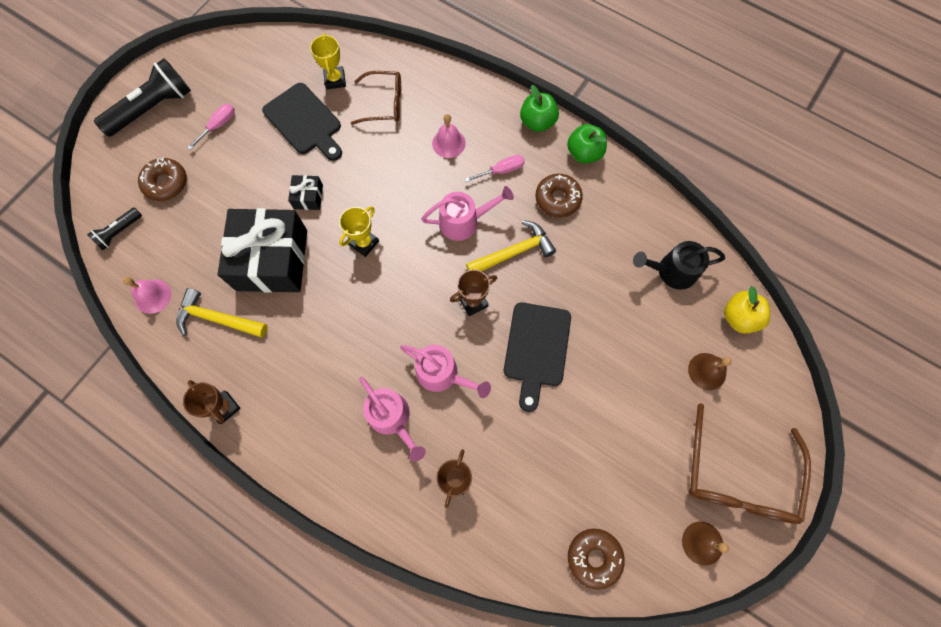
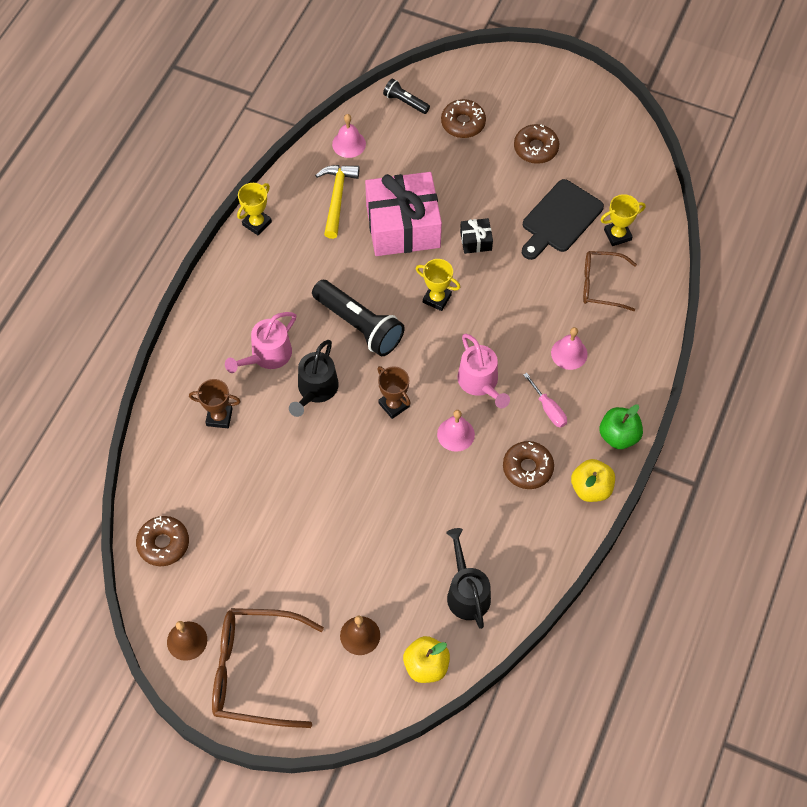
camera: 80 degrees right, 10 degrees down
(153, 108) = (540, 91): black flashlight -> black flashlight (359, 325)
(218, 125) = (536, 148): pink screwdriver -> brown donut
(224, 407) = (257, 223): brown trophy -> yellow trophy
(272, 260) = (403, 226): black gift -> pink gift
(384, 103) = (601, 285): brown glasses -> brown glasses turned 105 degrees clockwise
(442, 374) = (316, 389): pink watering can -> black watering can
(514, 252) = (455, 434): yellow hammer -> pink bell
(536, 349) = (355, 469): black cutting board -> none
(584, 153) = (591, 488): green apple -> yellow apple

